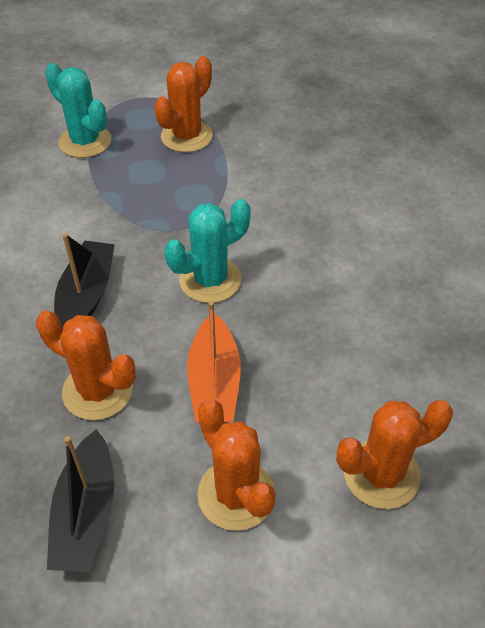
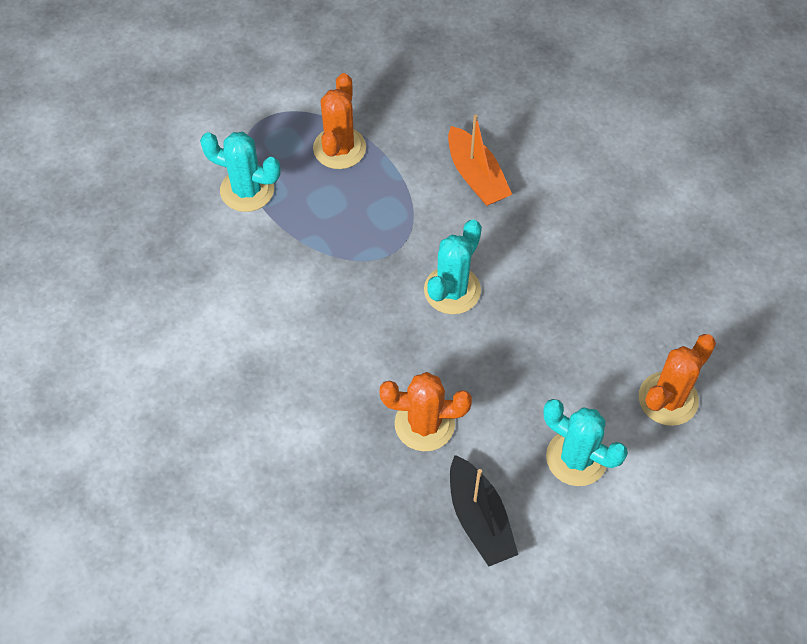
camera: 25 degrees left, 10 degrees up
(87, 295) = (359, 346): black boat -> none
(214, 383) = (510, 379): orange boat -> orange boat (476, 176)
(236, 494) = (576, 458): orange cactus -> turquoise cactus

